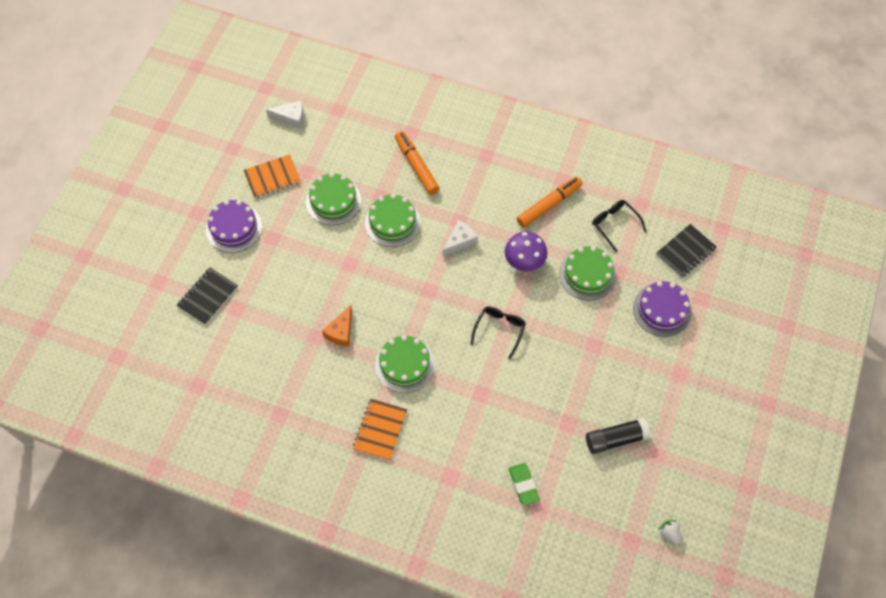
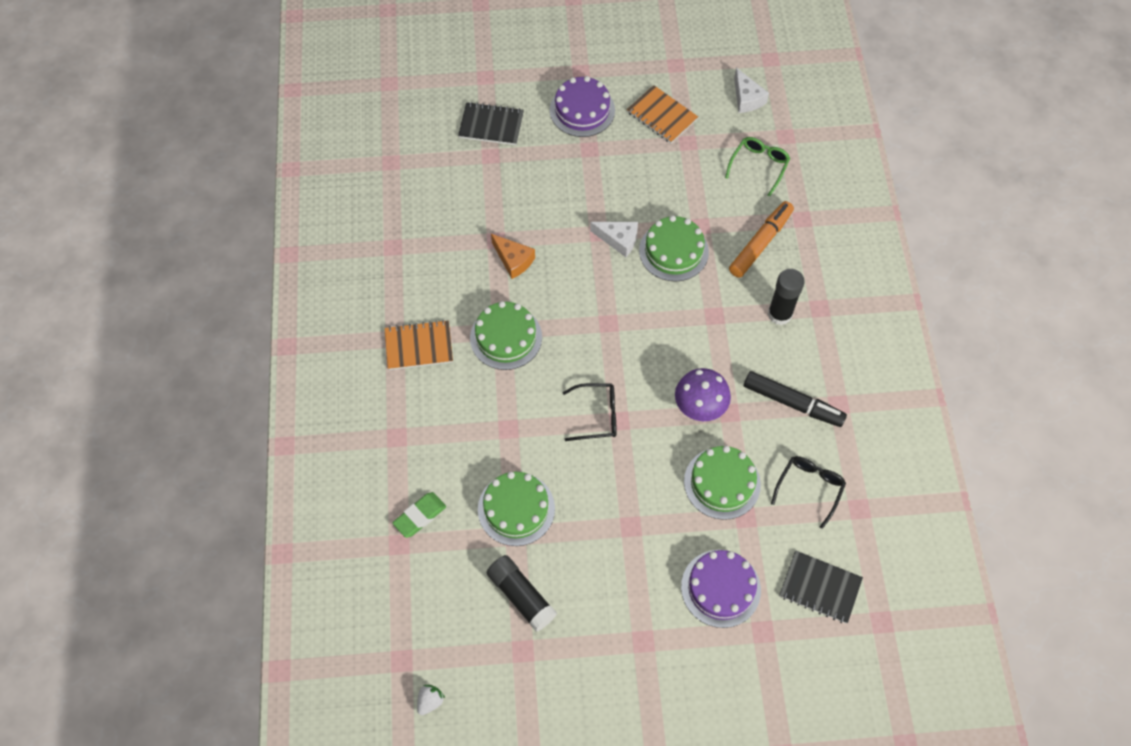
camera: 65 degrees right, 0 degrees up
(333, 201) = (667, 184): green cake -> green cake (516, 509)
(341, 331) = (513, 260): orange cheese -> orange cheese turned 135 degrees counterclockwise
(352, 137) = (759, 166): none -> green glasses
(460, 241) = (688, 328): white cheese -> white cheese (618, 240)
(478, 181) = (779, 314): none -> black glue stick
(549, 205) = (793, 403): orange marker -> black marker

